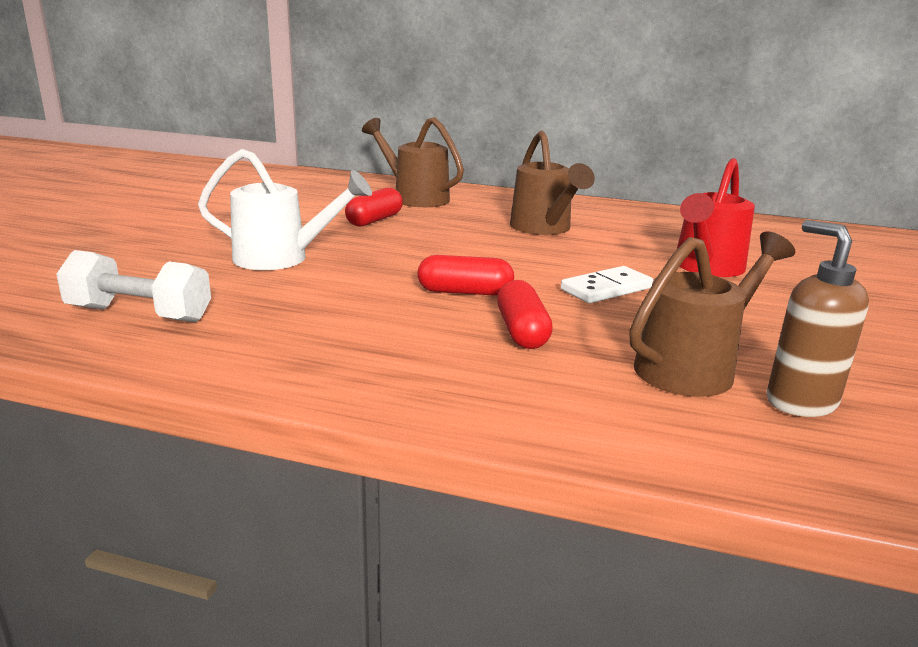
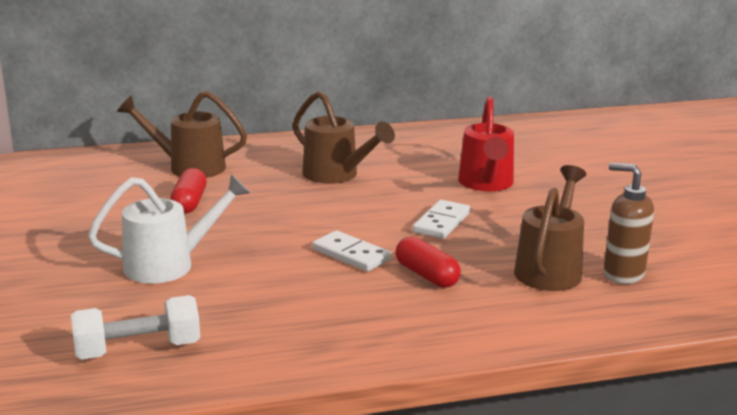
camera: 30 degrees left, 0 degrees up
(465, 292) = (351, 254): red capsule -> white domino

